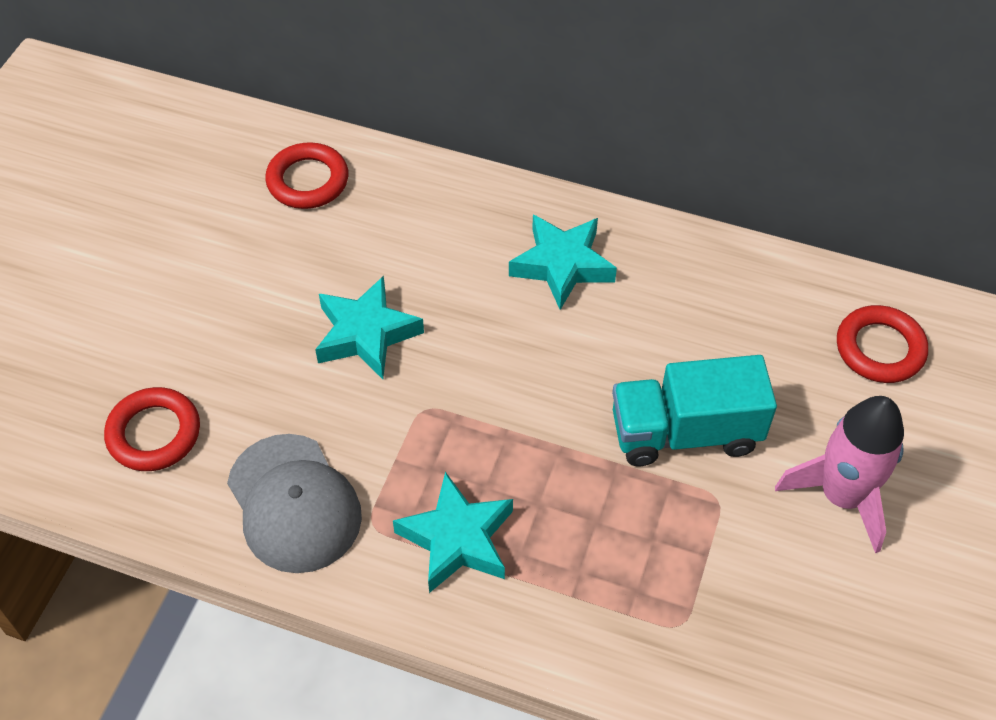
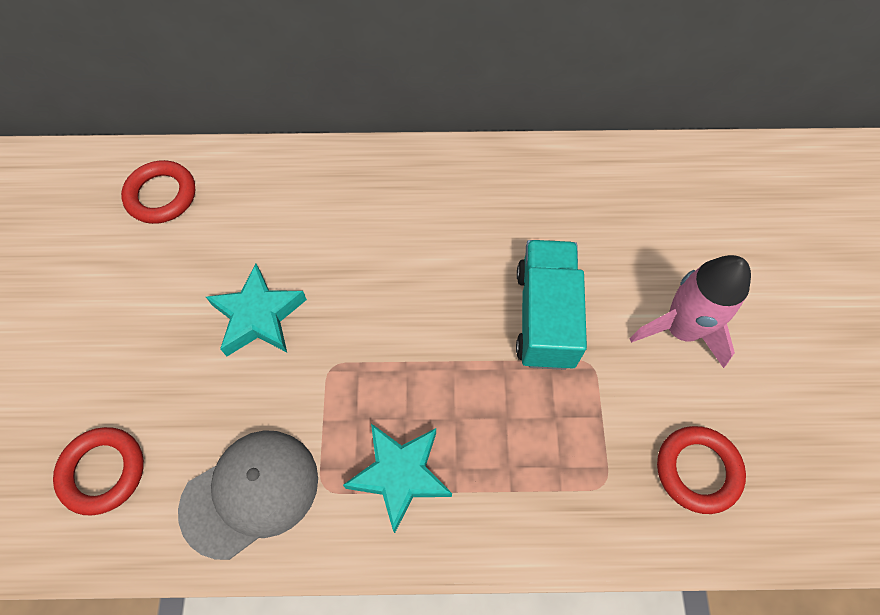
camera: 20 degrees left, 10 degrees up
(294, 503) = (250, 493): grey cap -> grey cap turned 75 degrees counterclockwise
(562, 265) = (397, 205): turquoise star -> none
(685, 432) = (545, 316): turquoise truck -> turquoise truck turned 120 degrees clockwise
(880, 349) = (661, 198): red ring -> red ring (697, 470)

